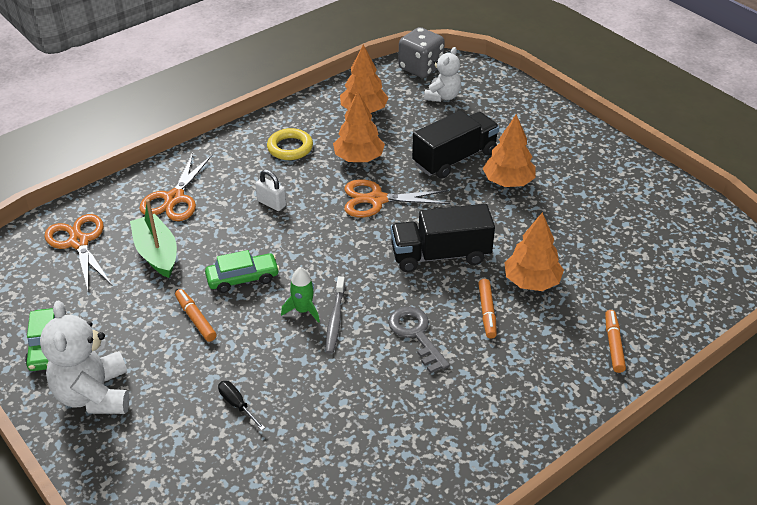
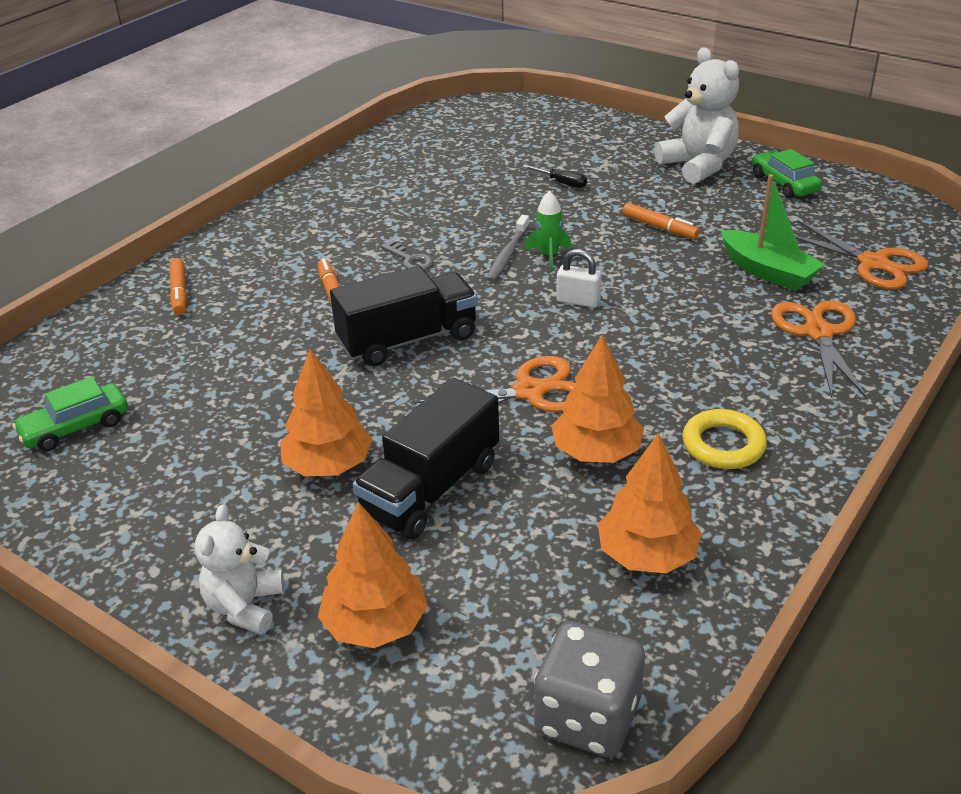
camera: 165 degrees right, 5 degrees down
(243, 278) = (641, 269): green car -> green car (75, 427)
(271, 203) = (679, 355): white padlock -> white padlock (578, 301)
(335, 320) = (507, 255): grey toothbrush -> grey toothbrush turned 150 degrees counterclockwise
(416, 335) = (410, 260): grey key -> grey key, size x0.65
(442, 96) = (502, 634): white teddy bear -> white teddy bear (245, 606)
(531, 281) = (279, 334): orange tree -> orange tree (375, 624)

